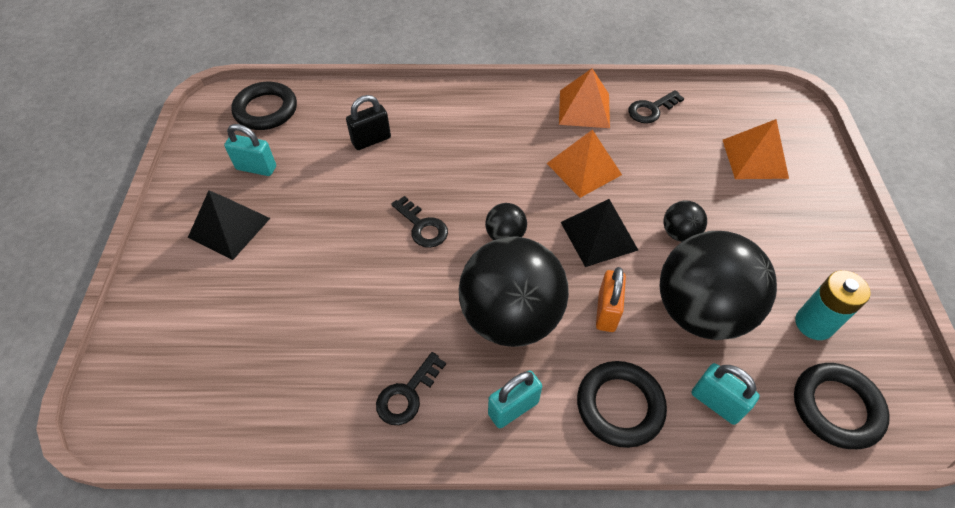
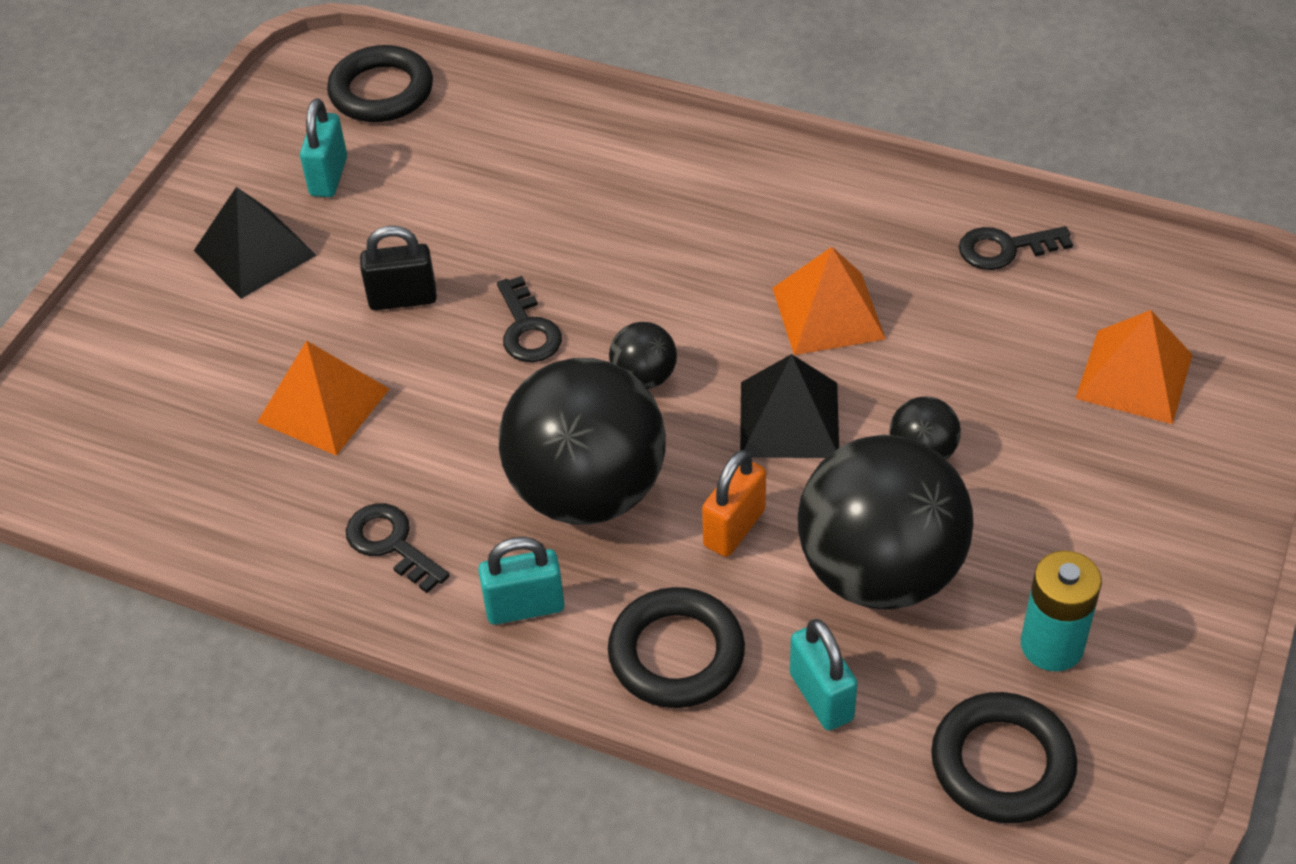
camera: 25 degrees right, 5 degrees down
(256, 168) = (329, 176): turquoise padlock -> turquoise padlock turned 60 degrees clockwise
(371, 140) = (516, 179): black padlock -> black padlock (403, 299)
(407, 394) = (391, 544): black key -> black key turned 75 degrees clockwise
(584, 108) = (888, 217): orange pyramid -> orange pyramid (323, 405)

